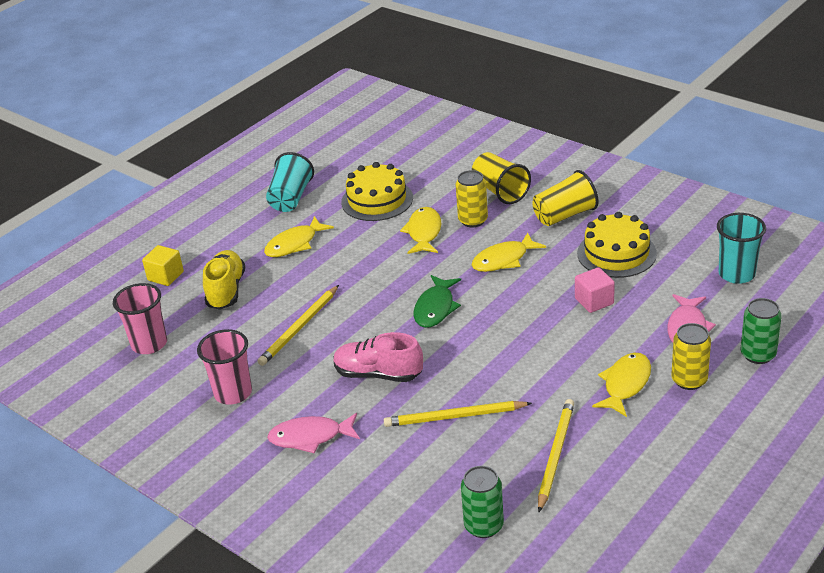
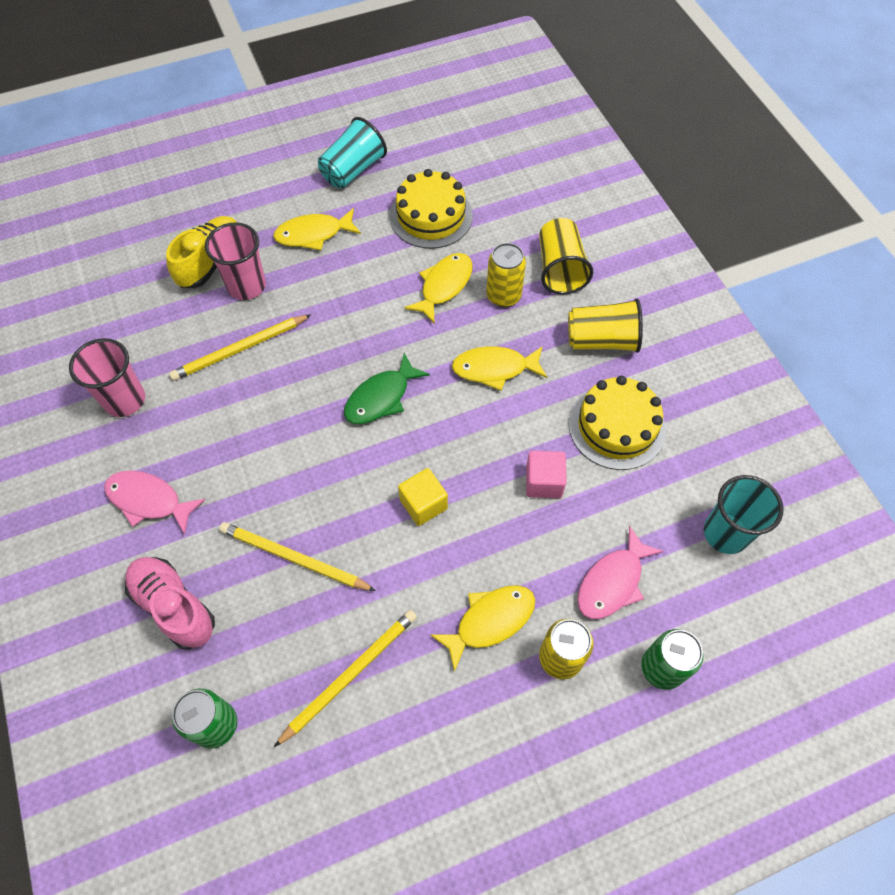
camera: 25 degrees right, 25 degrees up
(149, 344) = (100, 293): pink cup -> pink cup (246, 286)
(165, 276) = (174, 213): yellow cube -> yellow cube (423, 504)
(378, 374) = (266, 455): pink shoe -> pink shoe (174, 606)

